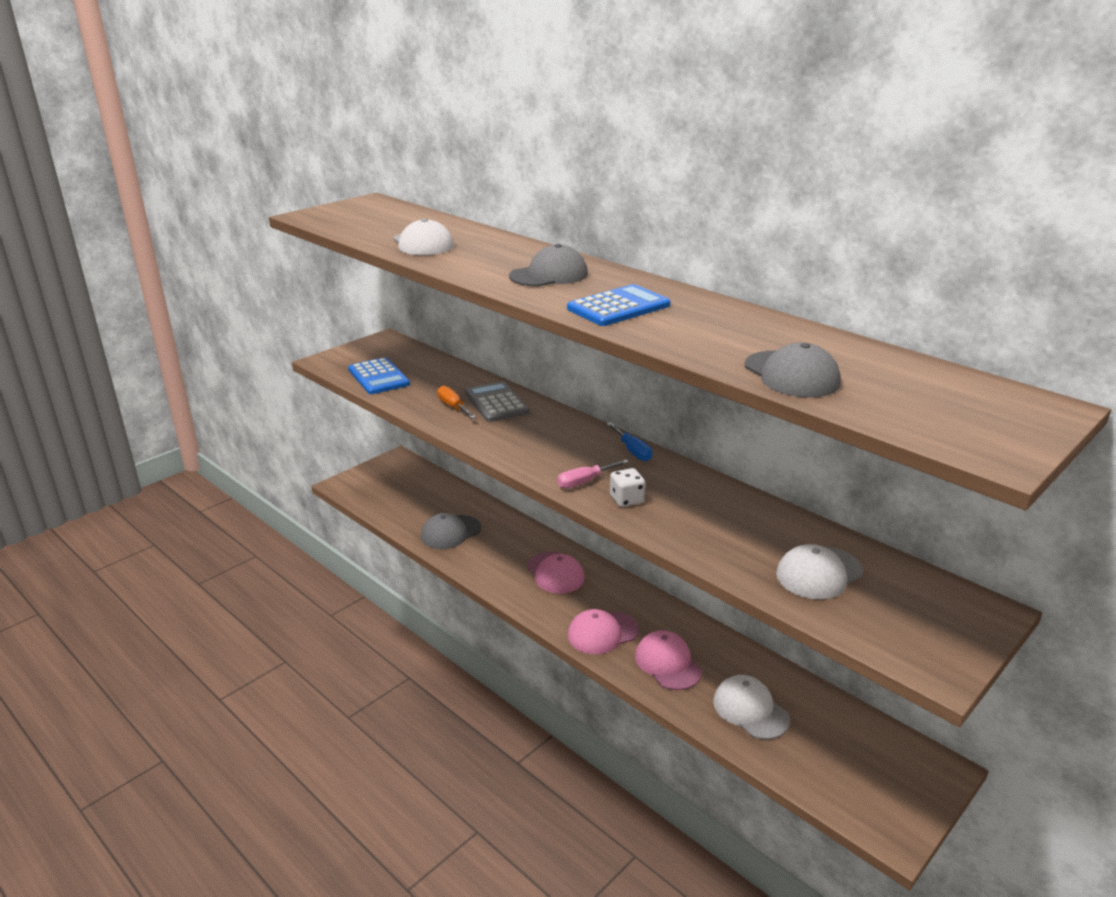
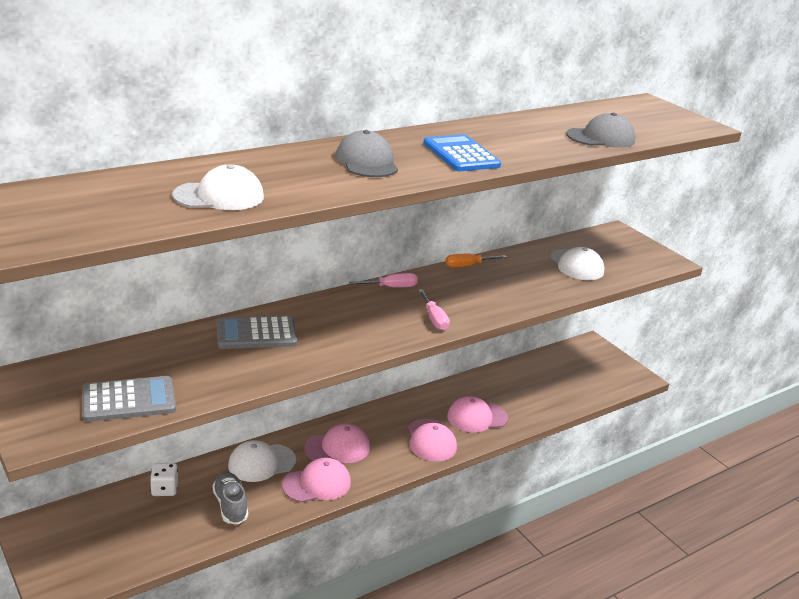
camera: 80 degrees left, 0 degrees up
(378, 377) = (129, 400): blue calculator -> grey calculator
(450, 532) = (230, 506): grey cap -> grey shoe
(453, 407) = (248, 360): orange screwdriver -> orange screwdriver (467, 266)
(497, 571) = (317, 484): none -> pink cap
(626, 499) = (468, 307): white dice -> white dice (164, 489)
(632, 451) = (391, 287): blue screwdriver -> pink screwdriver
(750, 710) = (532, 395): white cap -> white cap (261, 463)

